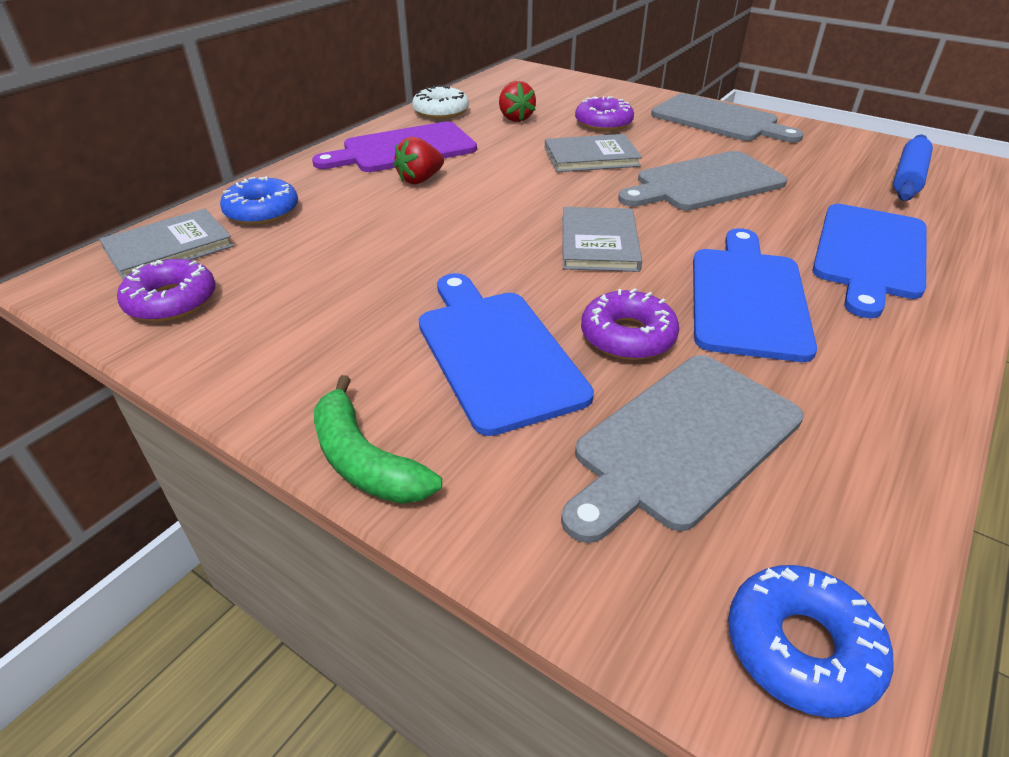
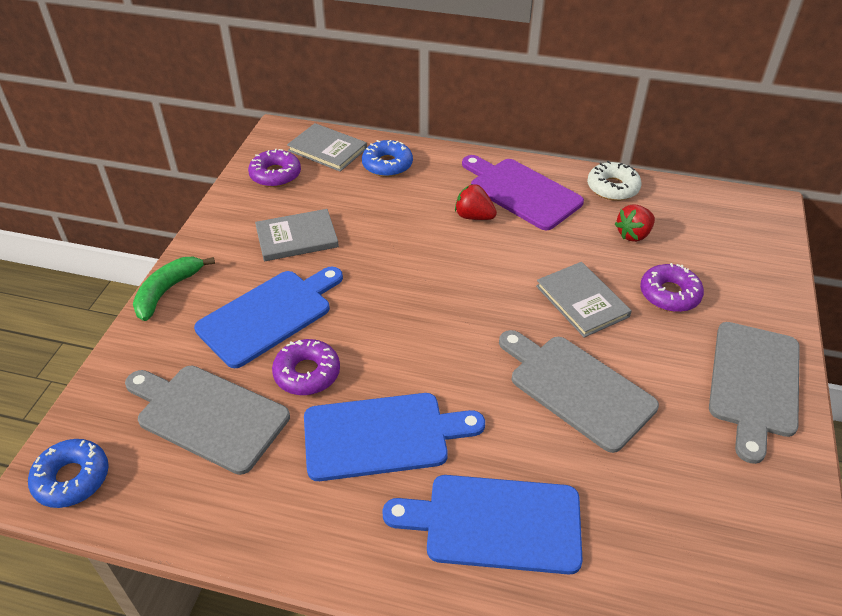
camera: 70 degrees right, 5 degrees up
(599, 243) = (426, 336): grey book -> grey book (297, 238)
(908, 178) = (707, 570): blue rolling pin -> none

